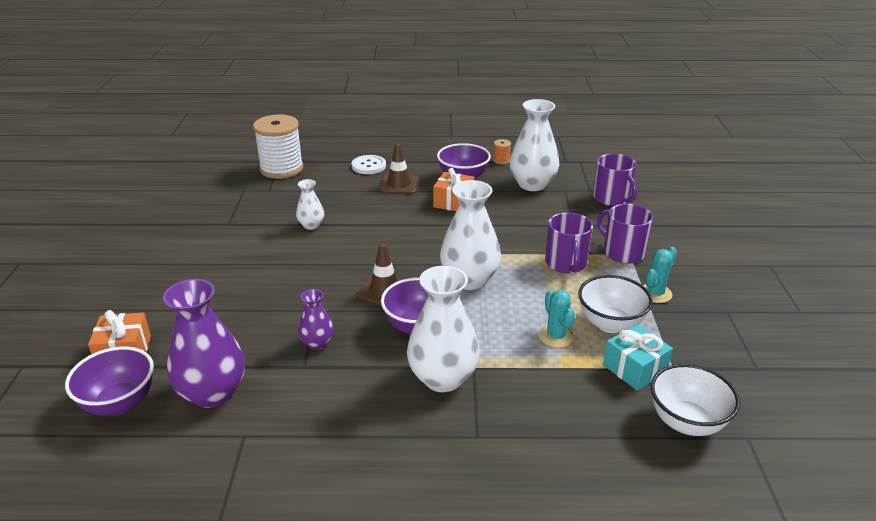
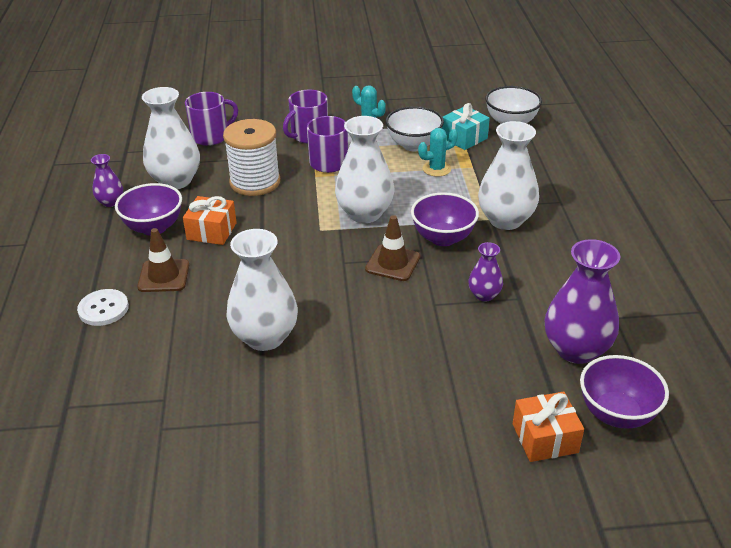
camera: 95 degrees left, 5 degrees up
(281, 169) = (95, 399): white spool -> white spool (255, 182)
(311, 225) = (265, 337): white vase -> white vase, size x1.93
(501, 160) = (110, 202): orange spool -> purple vase

